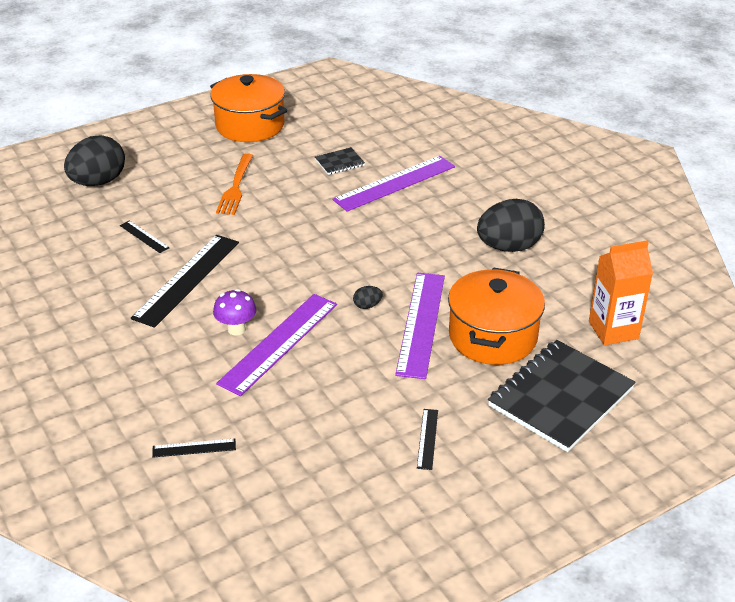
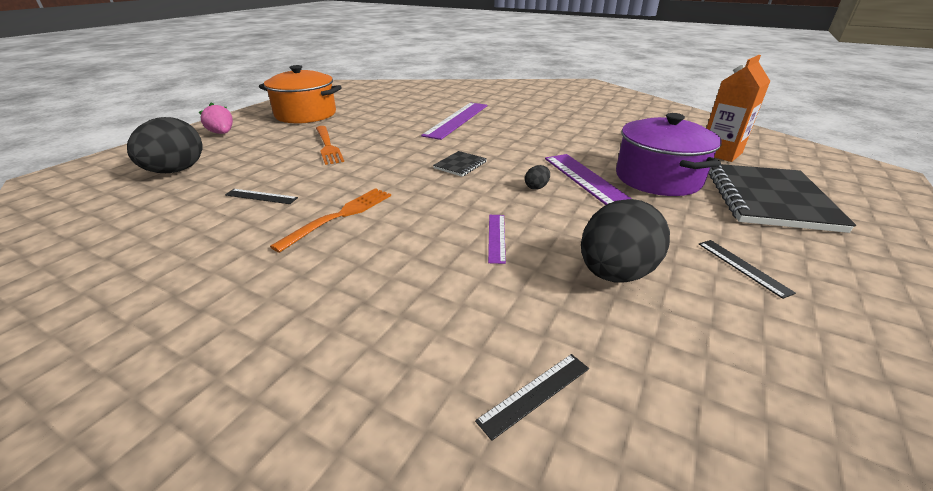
camera: 30 degrees left, 5 degrees down
(157, 136) = (222, 133): none -> pink strawberry
(186, 279) = (340, 216): black ruler -> orange fork
(236, 329) = (439, 240): purple mushroom -> none
(279, 343) = (496, 237): purple ruler -> purple ruler, size x0.46
(339, 162) = (402, 118): black notebook -> black notebook (460, 165)
(493, 336) = (658, 178): orange pot -> purple pot
(508, 247) = (582, 131): black egg -> black egg (615, 273)

